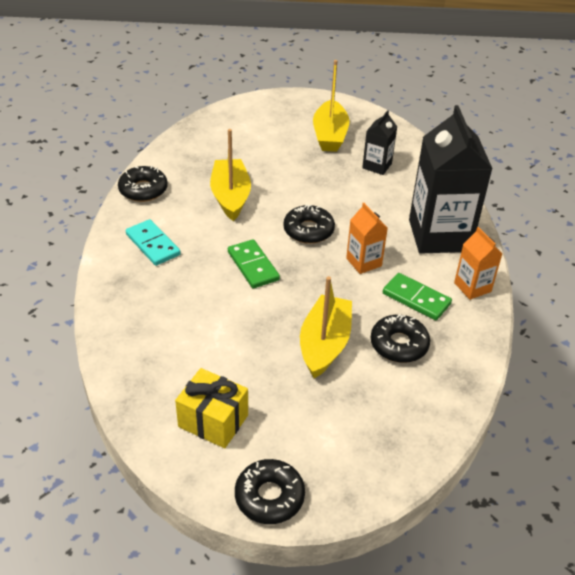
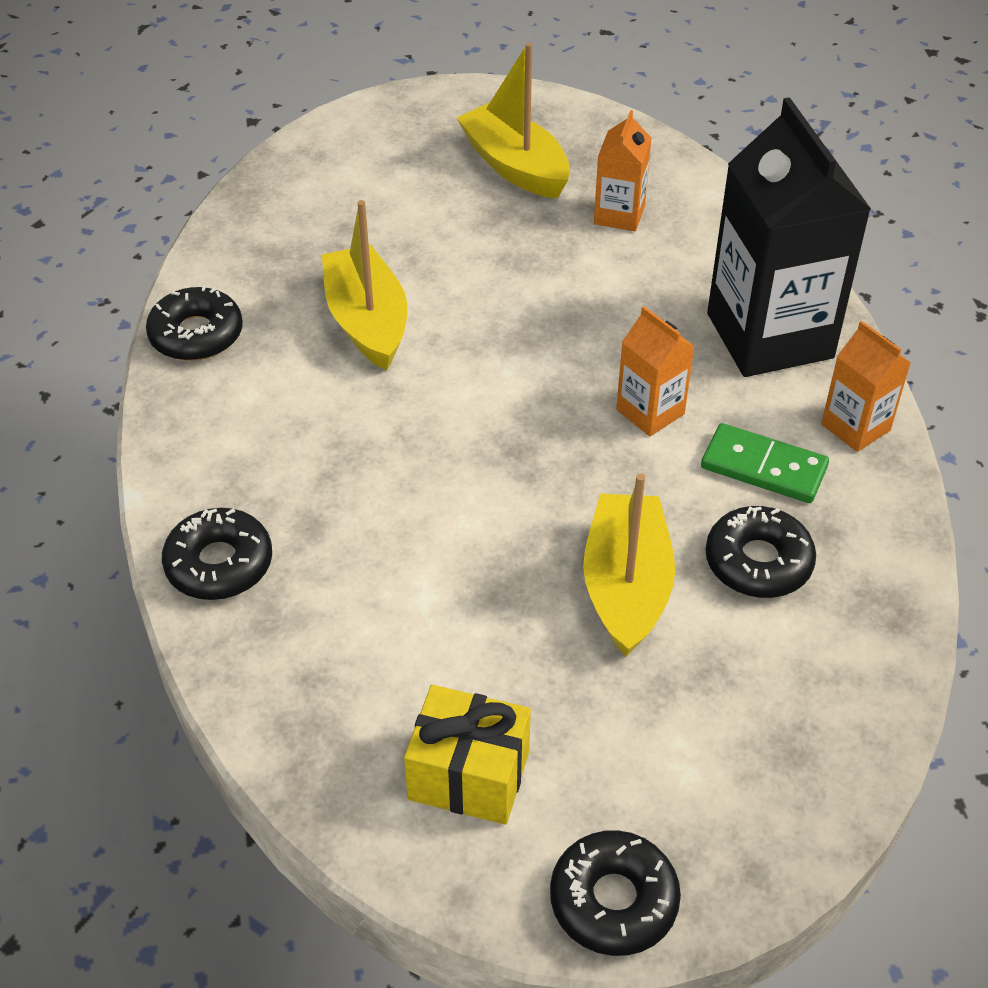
camera: 10 degrees left, 5 degrees up
(152, 245) = (249, 444): turquoise domino -> none
(253, 266) = (451, 455): green domino -> none
(308, 230) = (532, 365): black donut -> black donut (219, 564)
(330, 135) = (515, 166): yellow boat -> yellow boat turned 150 degrees clockwise
(377, 166) = (619, 215): black carton -> orange carton

